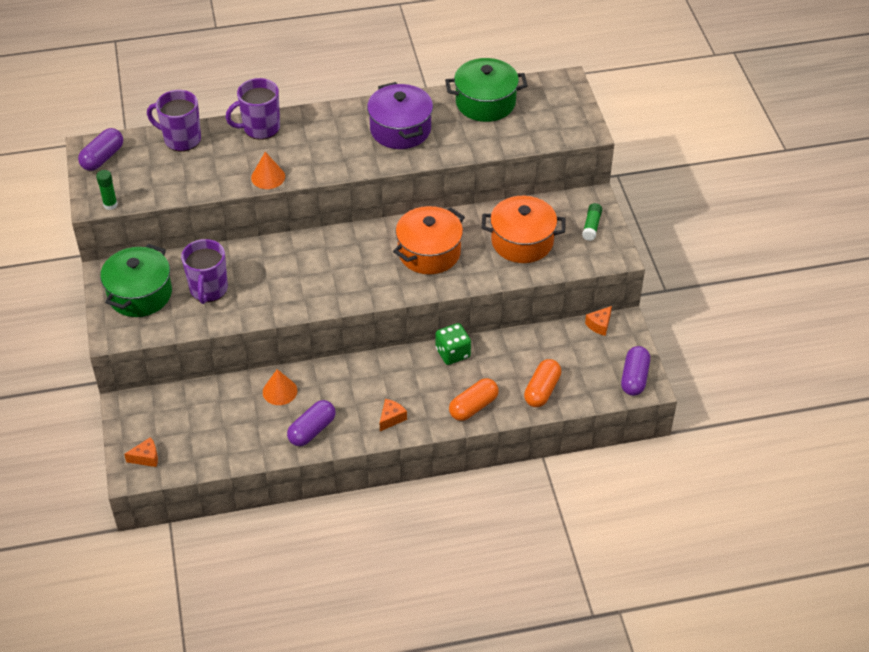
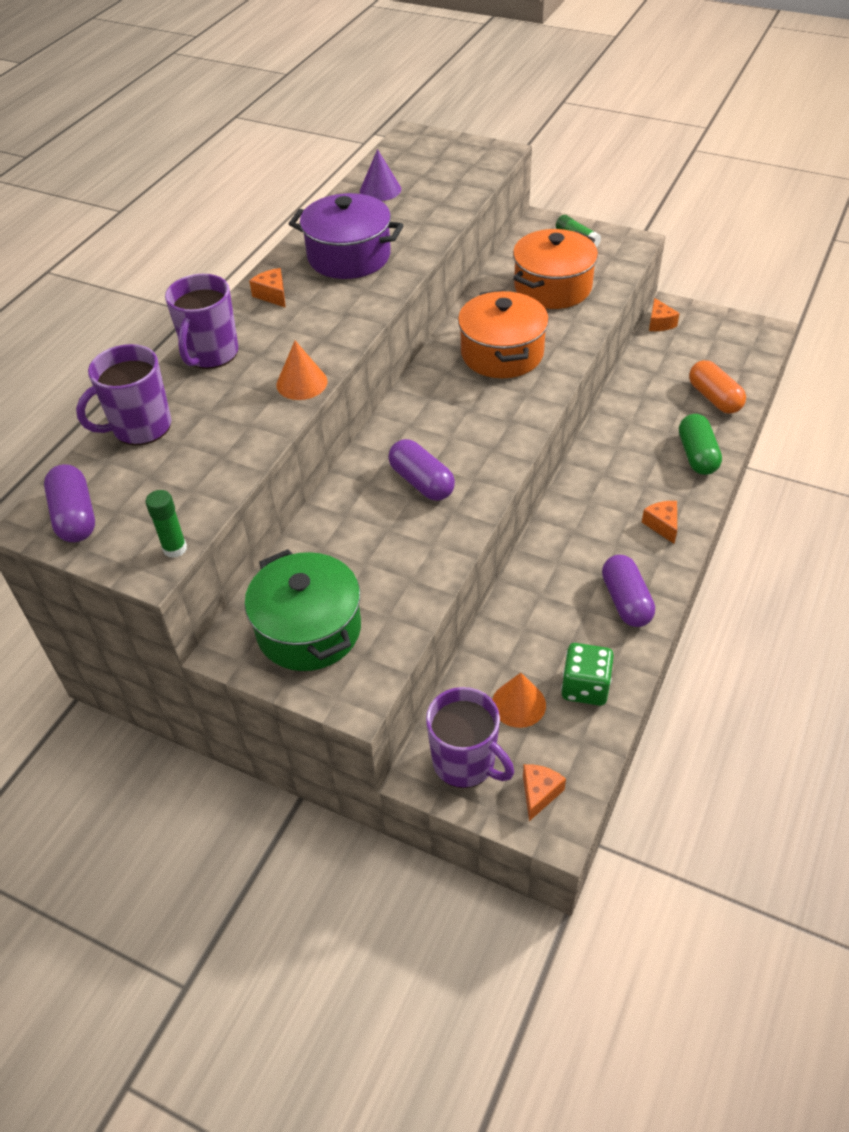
camera: 50 degrees left, 0 degrees up
(208, 290) = (372, 557): purple mug -> purple mug (465, 762)
(280, 391) = (539, 601): orange cone -> orange cone (518, 704)
(333, 120) = (272, 295): none -> orange cheese
(452, 353) = (607, 435): green dice -> green dice (585, 687)
(473, 407) = (697, 455): orange capsule -> green capsule
(485, 103) = (380, 190): green pot -> purple cone
(634, 378) = (748, 334): purple capsule -> purple capsule (421, 482)

